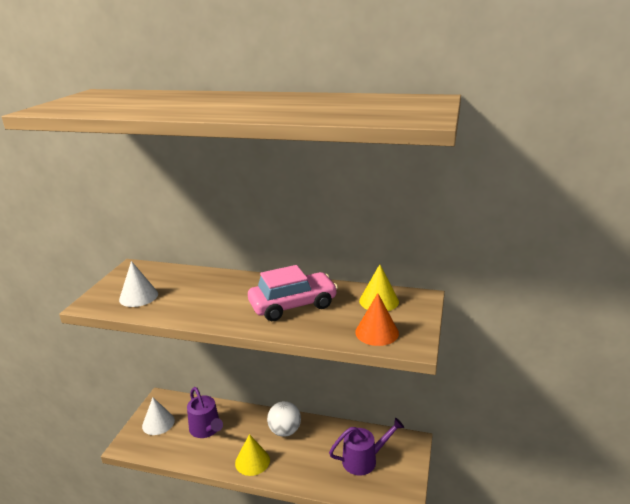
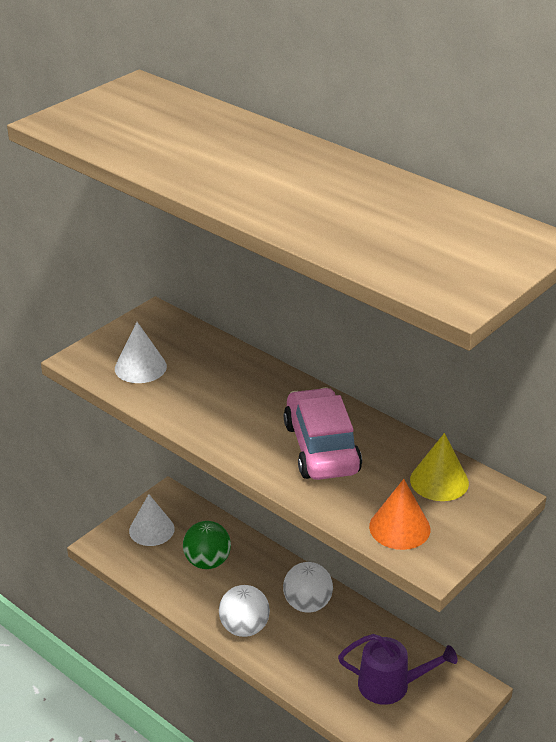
camera: 25 degrees right, 10 degrees up
(206, 429) = (207, 562): purple watering can -> green ball
(252, 461) = (244, 628): yellow cone -> white ball
(293, 305) = (321, 448): pink car -> pink car turned 105 degrees counterclockwise

